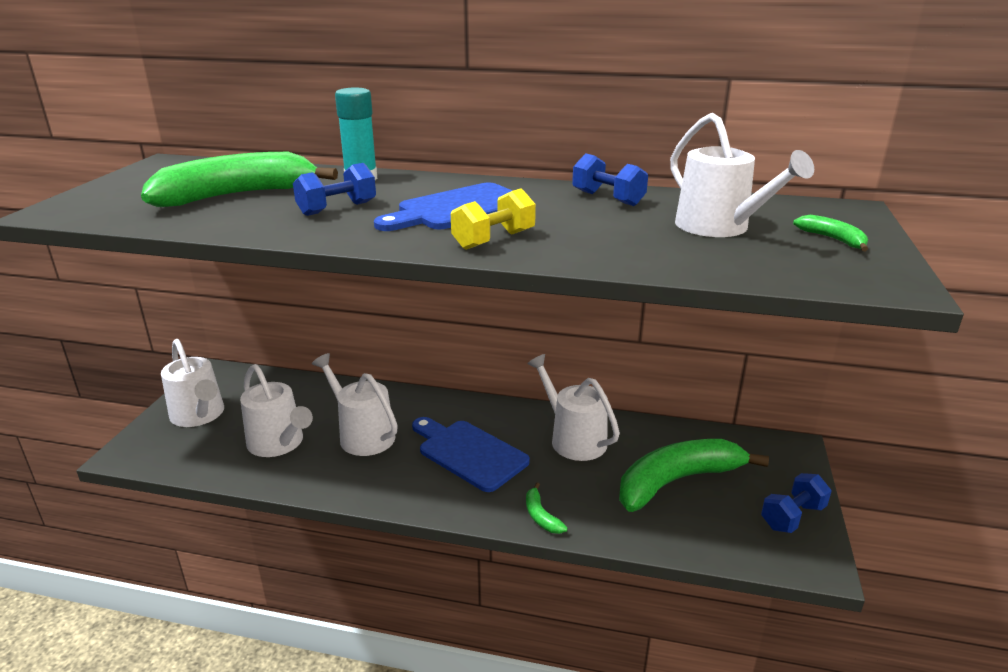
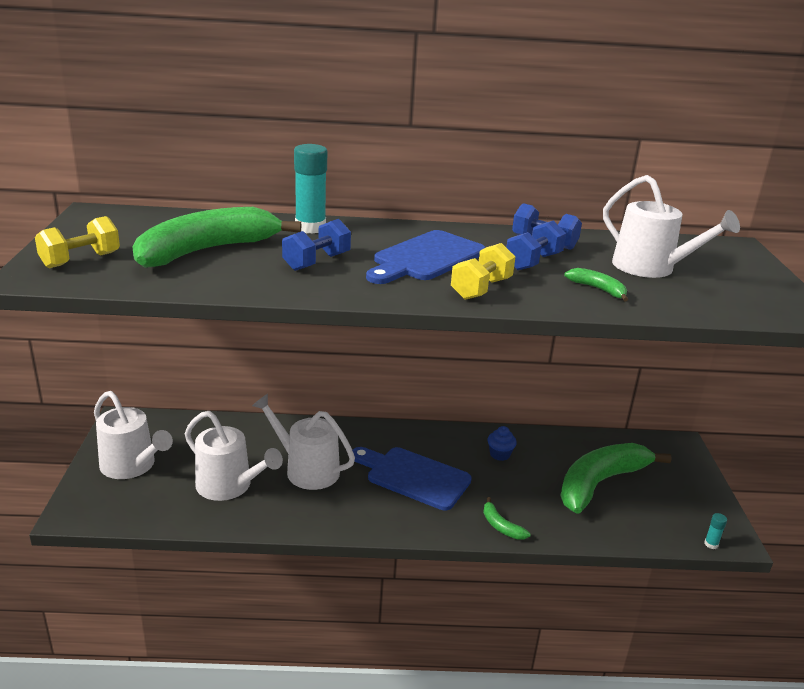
camera: 15 degrees left, 0 degrees up
(109, 200) = (81, 260): none -> yellow dumbbell
(573, 439) = (500, 454): white watering can -> blue cupcake
(788, 567) = (711, 544): none -> turquoise glue stick
(792, 517) = (699, 503): blue dumbbell -> blue dumbbell (533, 262)
(833, 239) = (740, 276): green banana -> green banana (598, 289)

